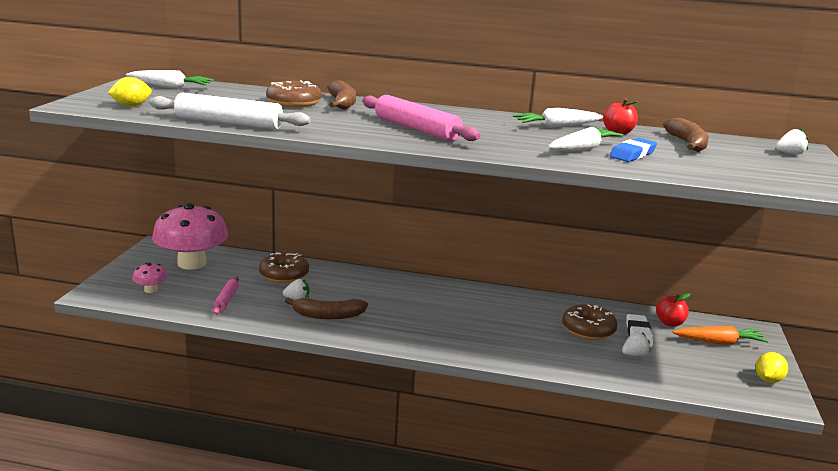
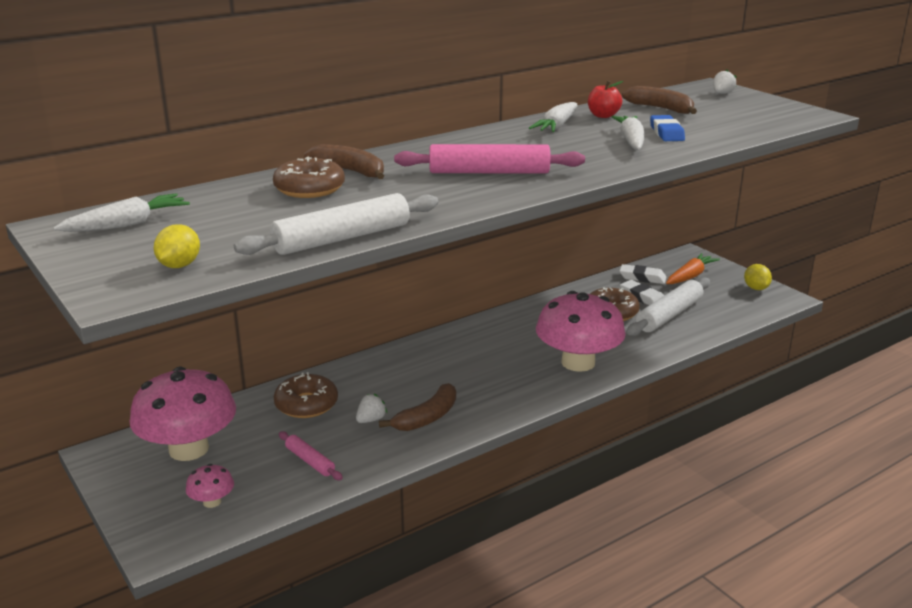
camera: 45 degrees left, 5 degrees up
(489, 342) = (578, 362): none -> pink mushroom
(634, 355) = (669, 315): white strawberry -> white rolling pin
(670, 323) = (642, 278): red apple -> white eraser

